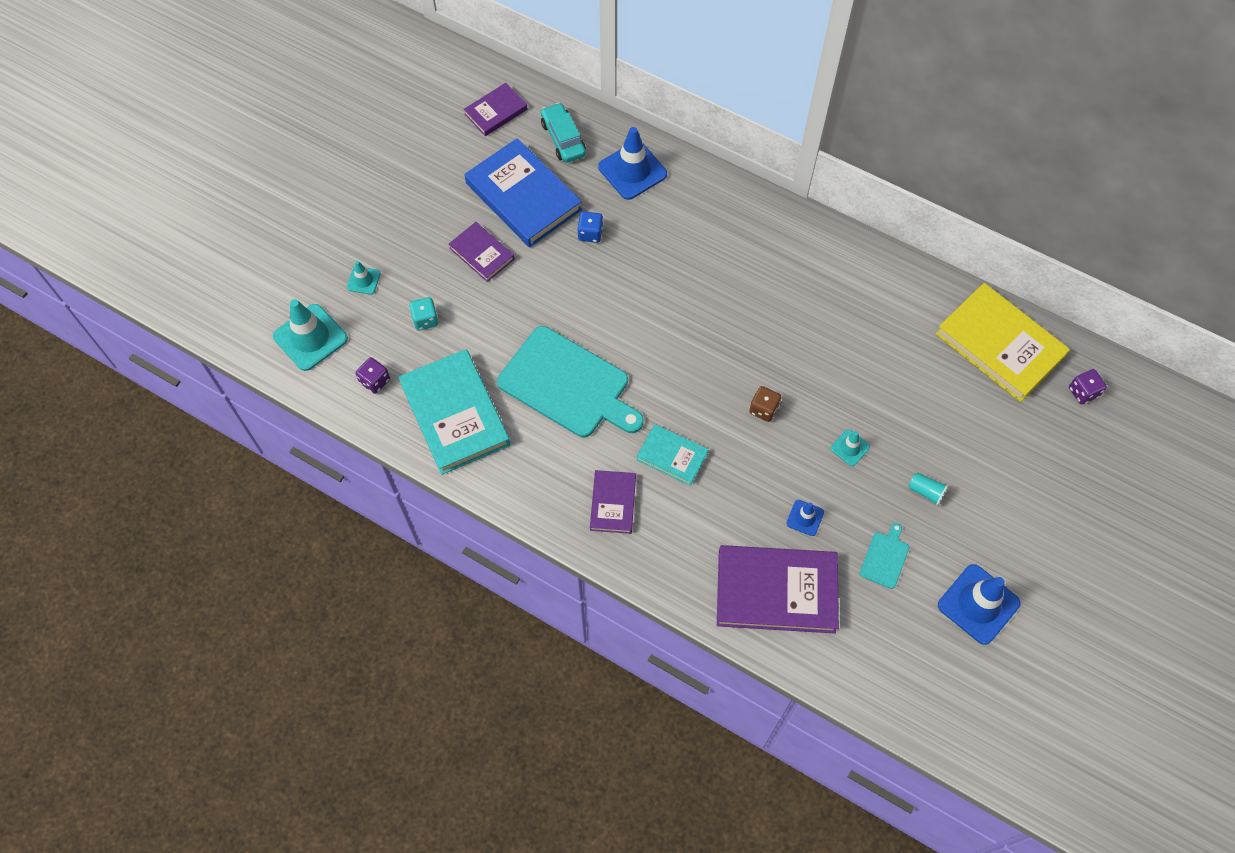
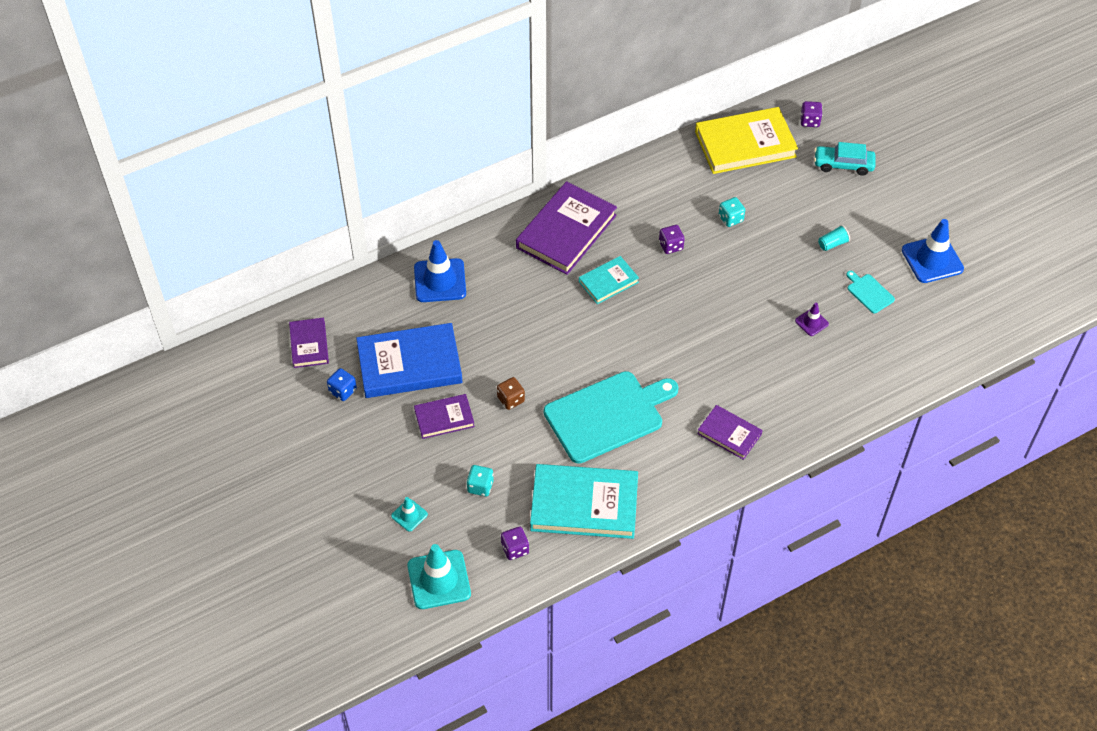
camera: 60 degrees left, 10 degrees down
(563, 138) = (373, 311): turquoise car -> turquoise car (843, 165)
(590, 233) = (479, 336): blue dice -> blue dice (343, 391)
(672, 456) = (712, 378): turquoise book -> turquoise book (608, 282)
(763, 409) = (709, 303): brown dice -> brown dice (511, 399)
(776, 591) = (859, 368): purple book -> purple book (566, 231)
(805, 518) = (811, 322): blue traffic cone -> purple traffic cone
(812, 340) = (670, 246): none -> purple dice
(850, 448) = (772, 268): turquoise traffic cone -> none
(887, 378) = (730, 218): none -> turquoise dice

